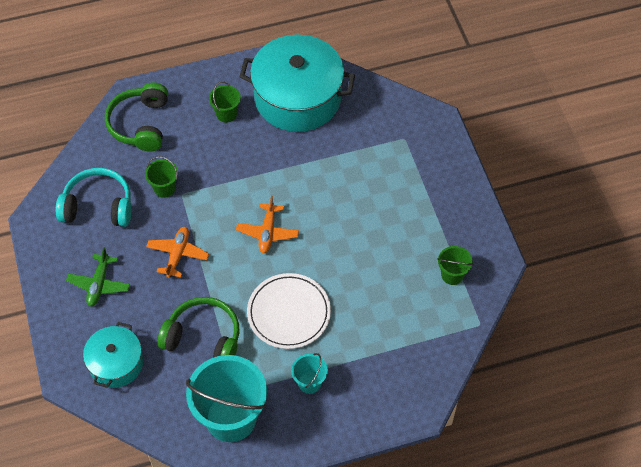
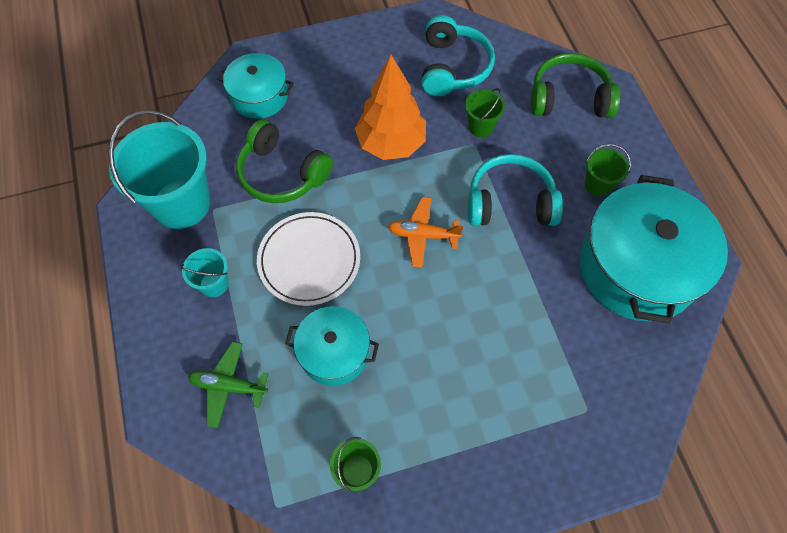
camera: 90 degrees right, 5 degrees up
(99, 284) = (354, 75): green plane -> green plane (228, 386)
(177, 254) = (391, 144): orange plane -> orange tree
(203, 338) = (282, 173): green headphones -> green headphones turned 105 degrees clockwise
(240, 172) = (510, 202): none -> turquoise headphones
(366, 292) = (334, 352): none -> turquoise pot

